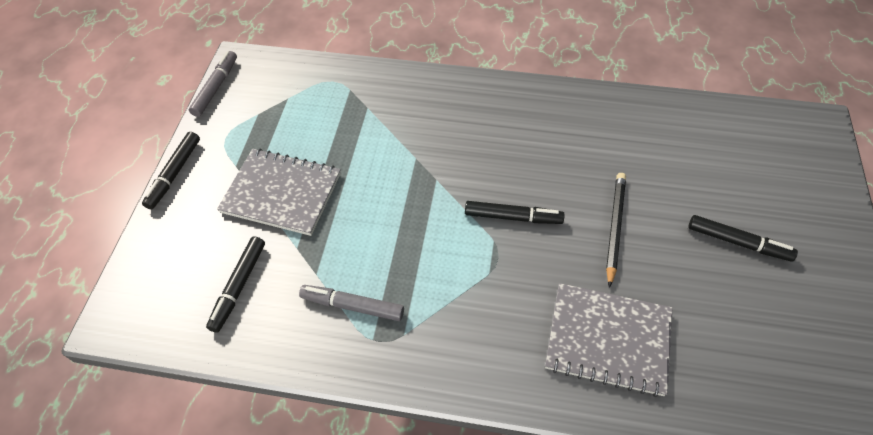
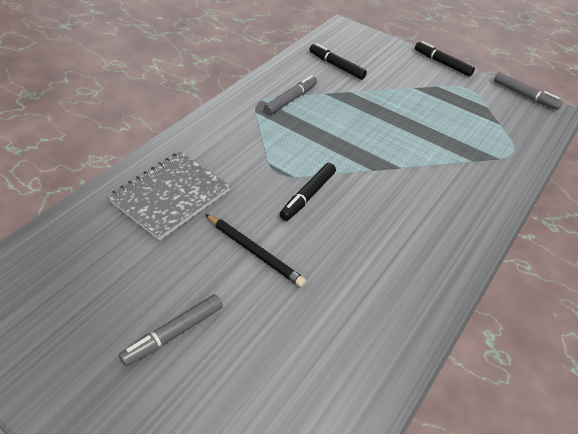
camera: 110 degrees right, 10 degrees down
(282, 193) = (401, 97): grey notebook -> none
(738, 242) = (173, 333): black marker -> grey marker

